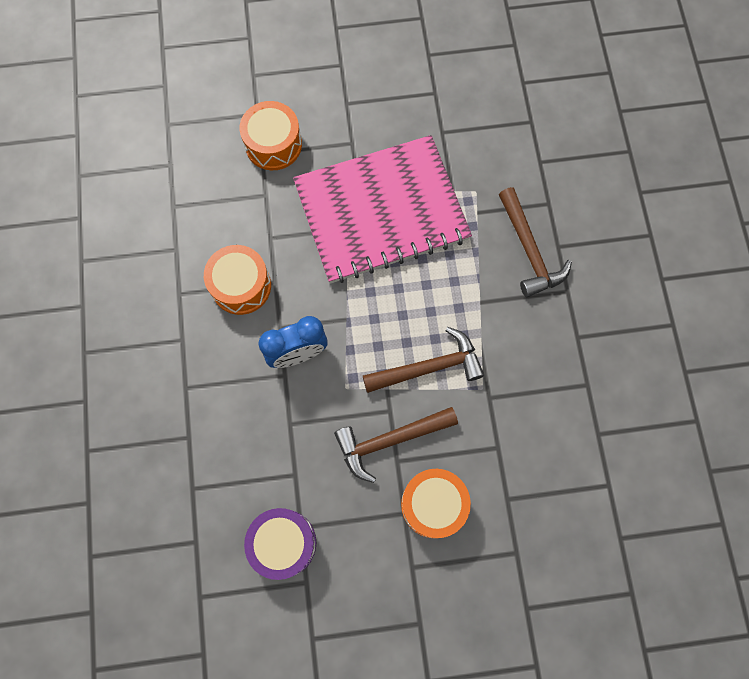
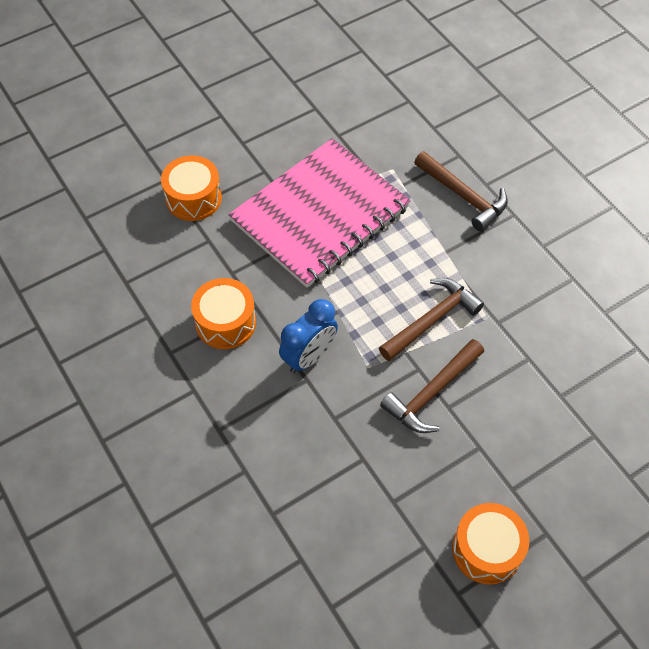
camera: 25 degrees left, 15 degrees down
(283, 543) = (384, 522): purple drum -> none
(433, 504) = (500, 429): orange drum -> orange drum (486, 549)

